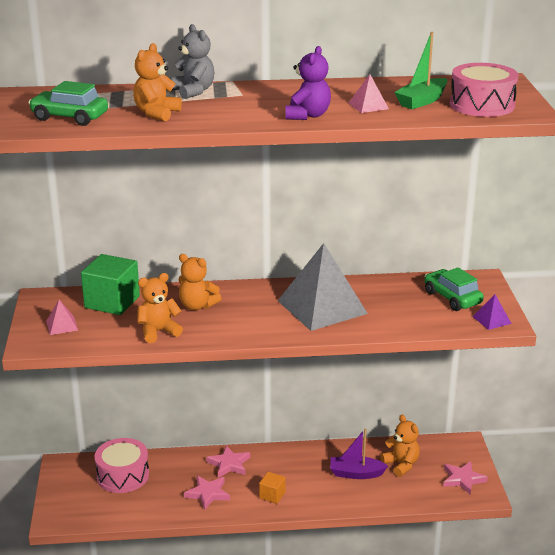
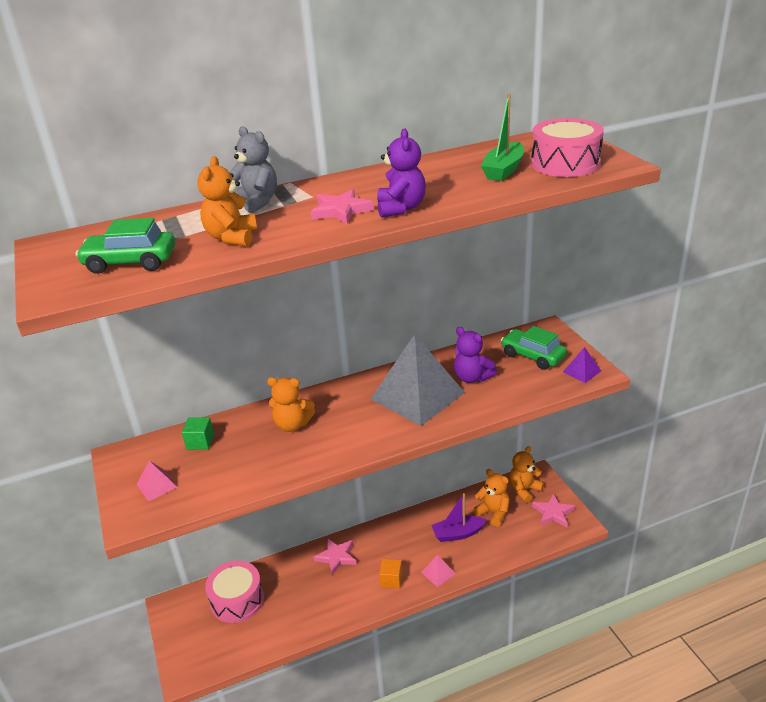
camera: 15 degrees left, 5 degrees up
(112, 302) = (200, 442): green cube -> green cube, size x0.52
(158, 332) = (266, 467): orange teddy bear -> orange teddy bear (524, 490)
(208, 494) = (329, 596): pink star -> pink star (341, 210)
(368, 106) = (454, 185): pink pyramid -> pink pyramid (438, 573)
(382, 303) = (472, 377): none -> purple teddy bear

